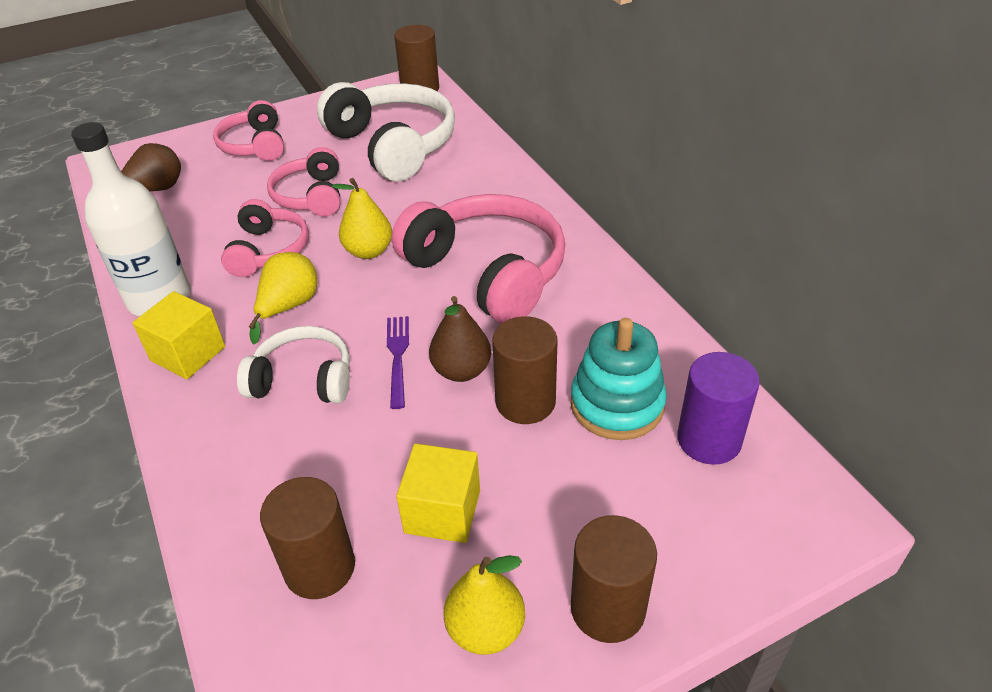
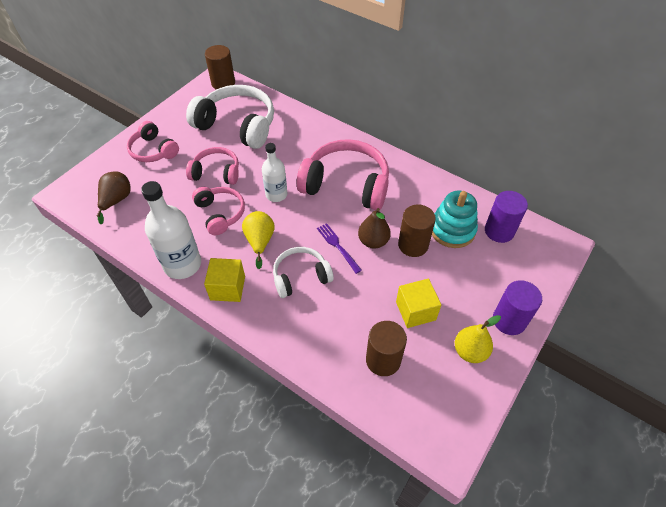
camera: 30 degrees left, 10 degrees up
(311, 196) = (216, 172): pink headphones -> pink headphones turned 135 degrees clockwise
(368, 251) = (276, 194): yellow pear -> white bottle
(607, 608) = (509, 320): brown cylinder -> purple cylinder

